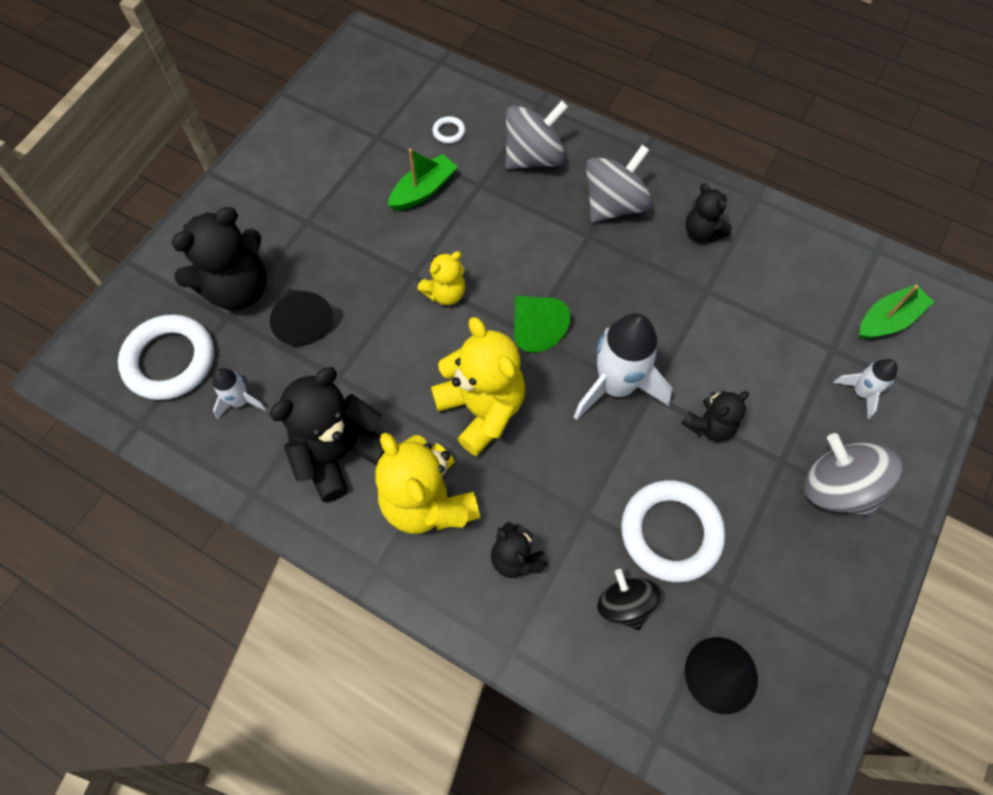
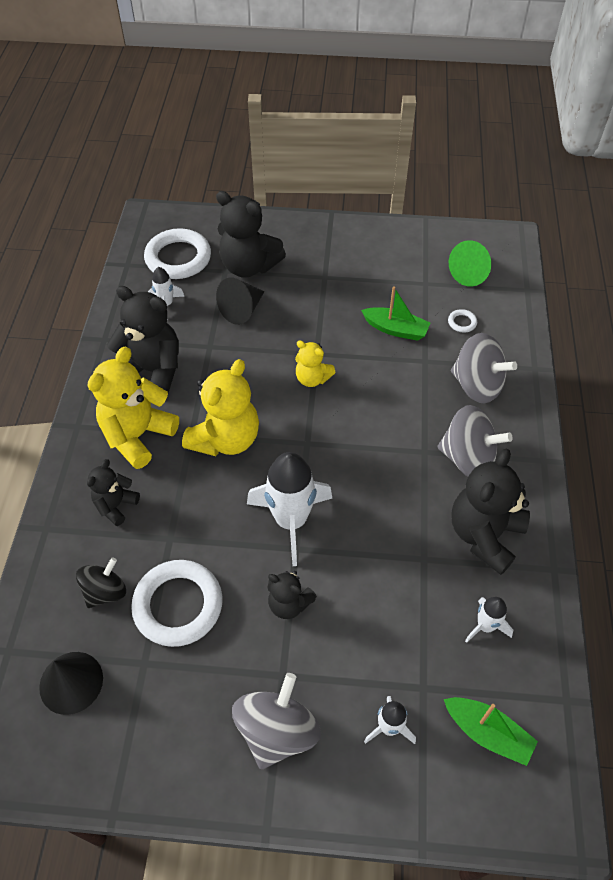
camera: 65 degrees right, 10 degrees down
(534, 329) = (313, 446): green cone -> green cone (471, 273)
(702, 232) = (484, 535): black teddy bear -> black teddy bear, size x1.80
(791, 275) = (485, 626): none -> white rocket

